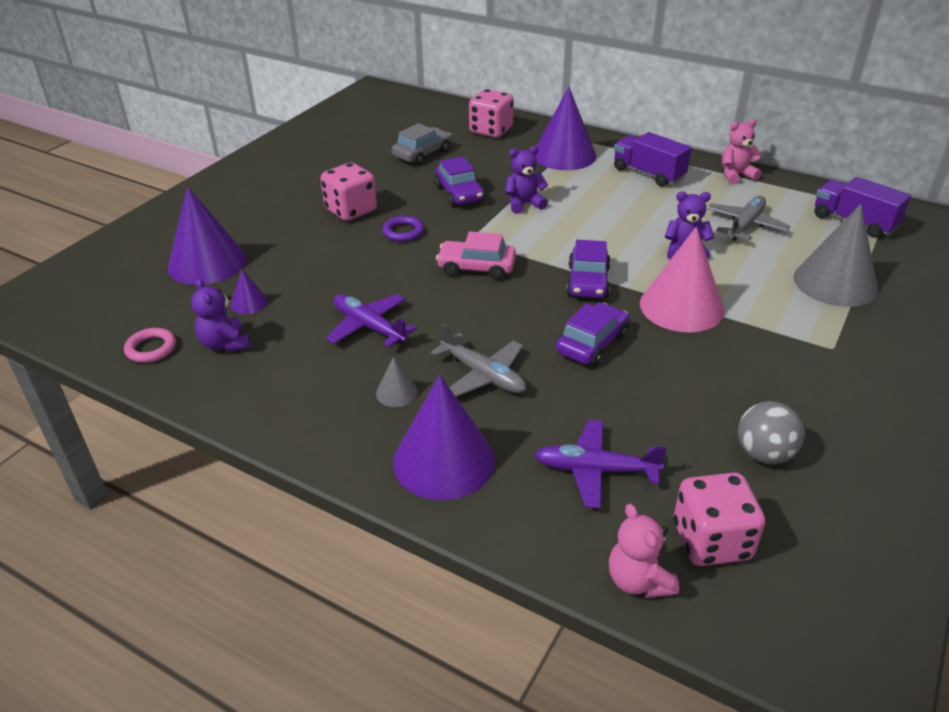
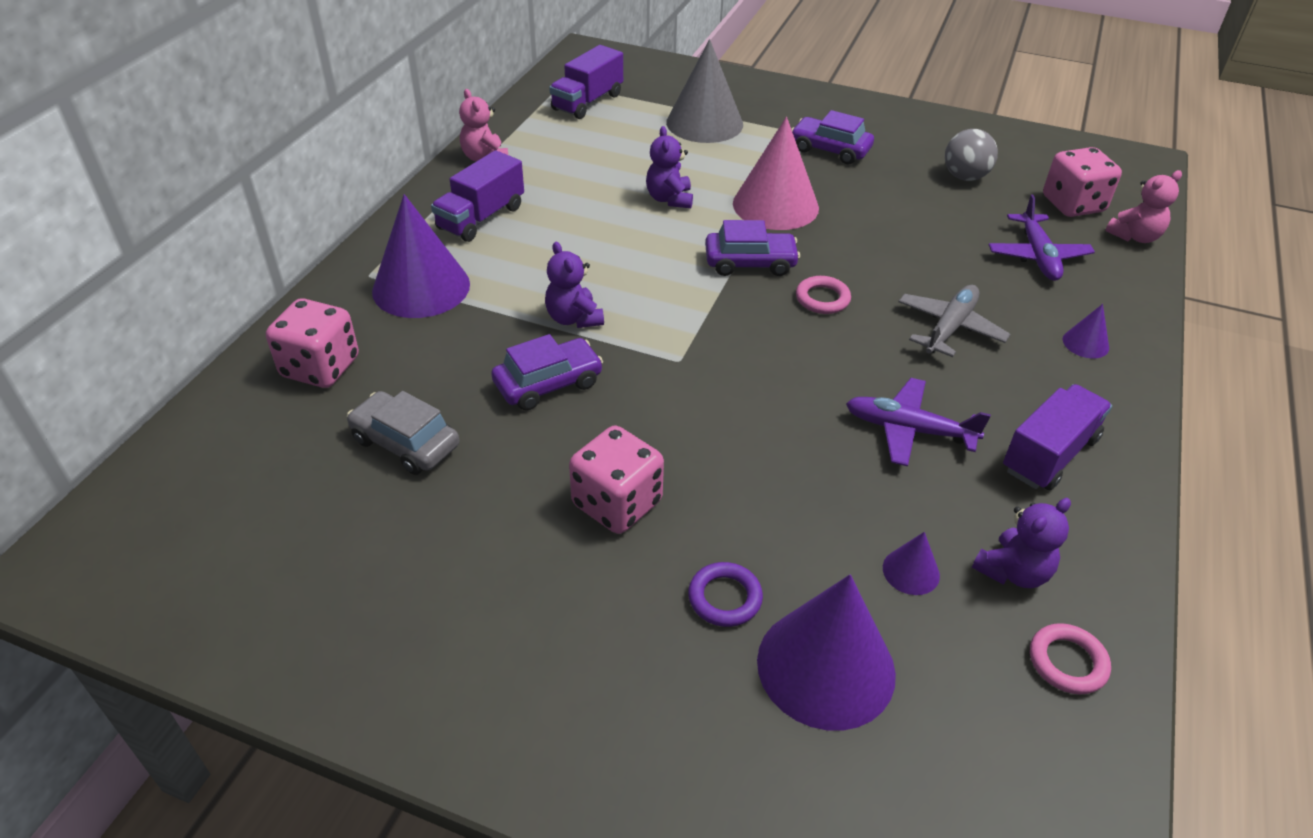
camera: 100 degrees left, 5 degrees up
(316, 392) = (1049, 454): none -> purple truck
(369, 327) = (908, 430): purple plane -> purple plane turned 75 degrees clockwise
(396, 392) = (1012, 388): grey cone -> none
(403, 232) = (673, 430): purple ring -> purple ring (724, 598)
(443, 460) = (1085, 343): purple cone -> purple cone, size x0.45
(476, 268) = (746, 350): pink car -> none
(534, 311) = (822, 299): none -> pink ring
(592, 343) = (862, 259): purple car -> purple car (830, 150)
(745, 225) = (604, 160): grey plane -> none

